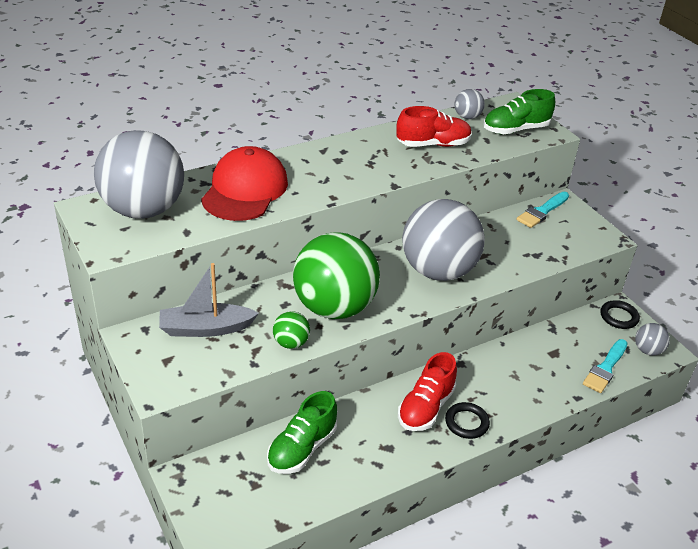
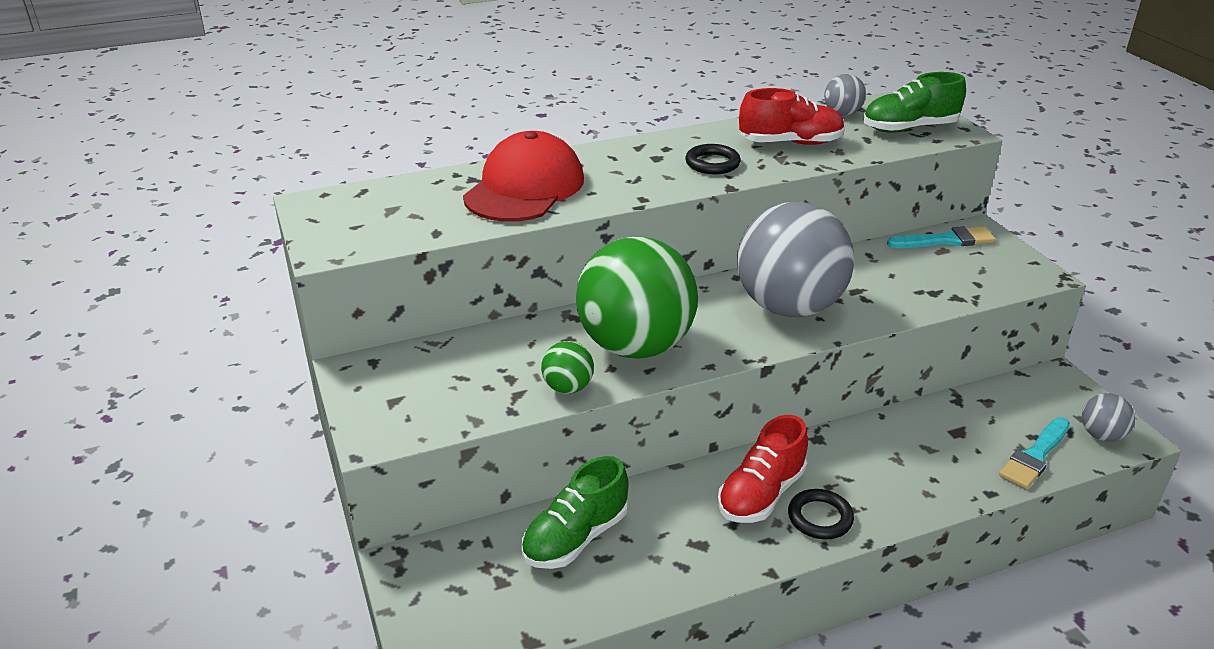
camera: 10 degrees right, 5 degrees down
(143, 210) = (385, 207): grey ball -> none
(205, 328) = (454, 365): grey boat -> none
(542, 211) = (946, 240): turquoise brush -> turquoise brush turned 150 degrees counterclockwise
(619, 317) = (1058, 389): black ring -> black ring (712, 163)

